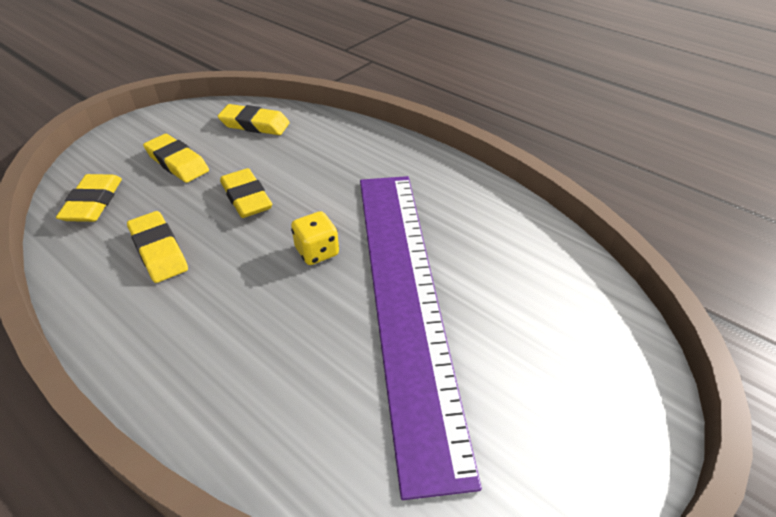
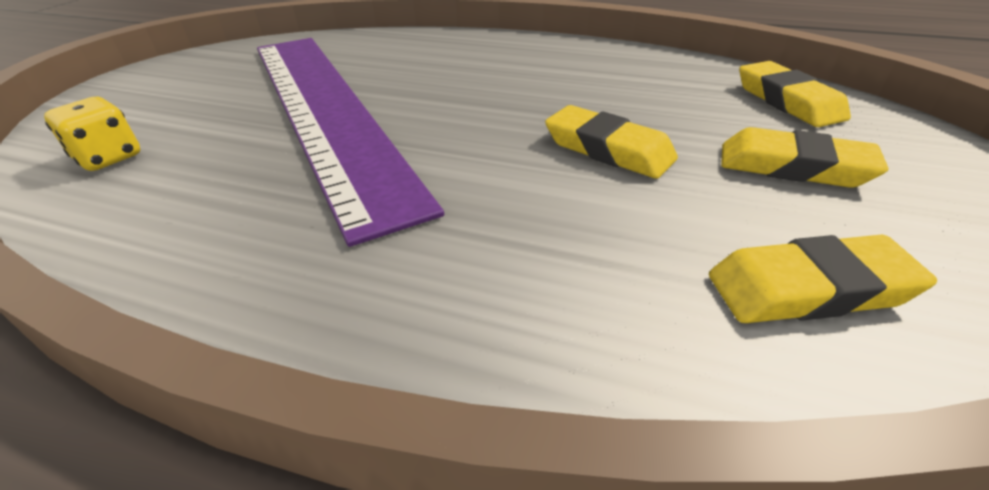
camera: 160 degrees right, 5 degrees down
(159, 250) = (630, 87): yellow eraser -> none
(317, 252) = (450, 121): yellow dice -> yellow dice (109, 158)

